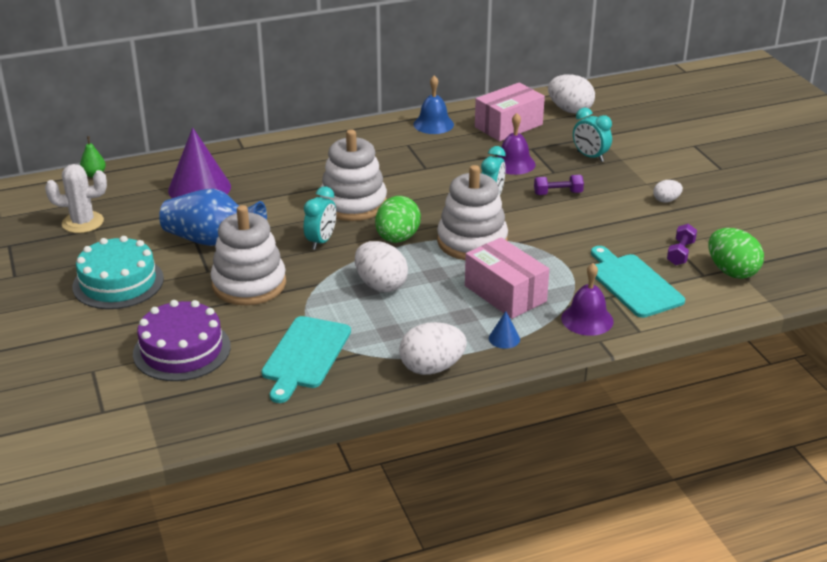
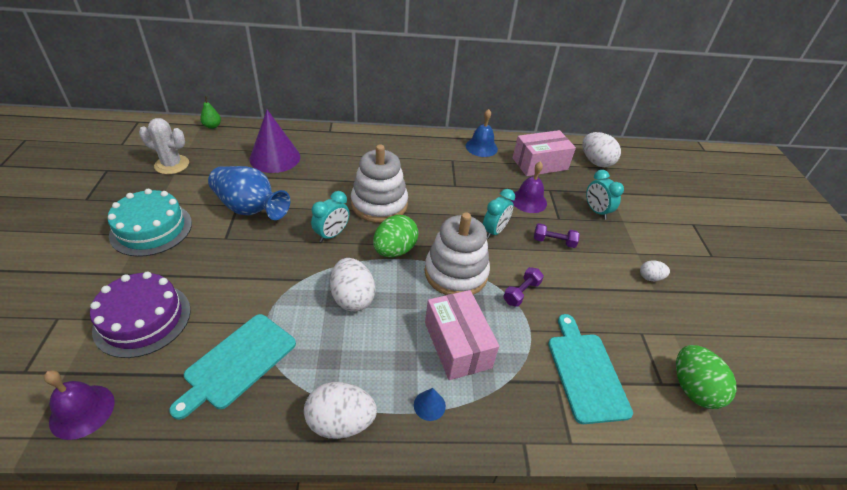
camera: 15 degrees right, 10 degrees up
(249, 284) = (247, 262): white stacking toy -> none
(587, 319) = (522, 407): purple bell -> purple bell (82, 411)
(680, 253) = (646, 347): purple dumbbell -> purple dumbbell (521, 292)

